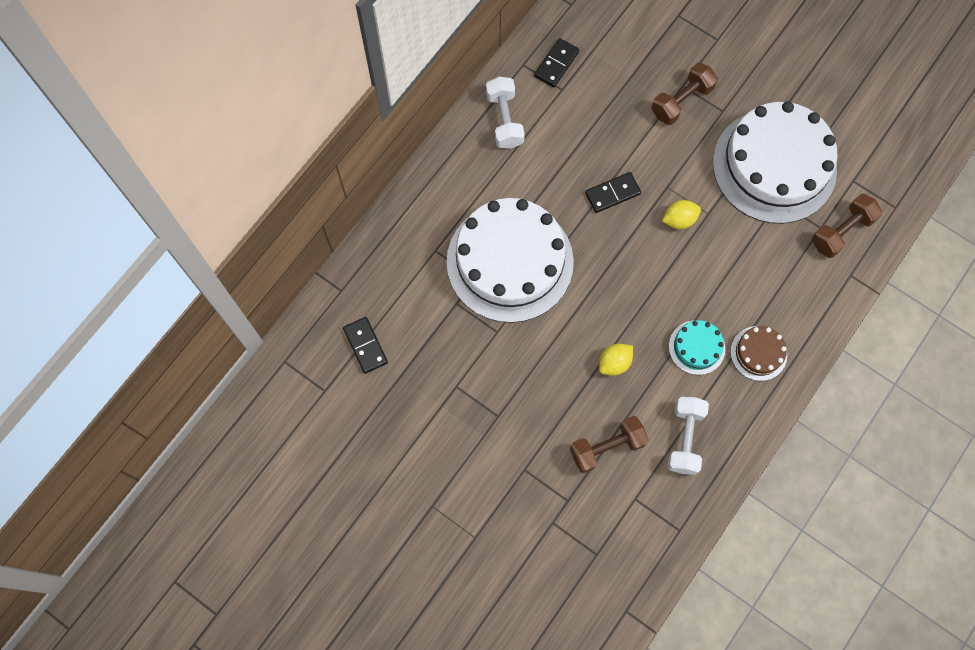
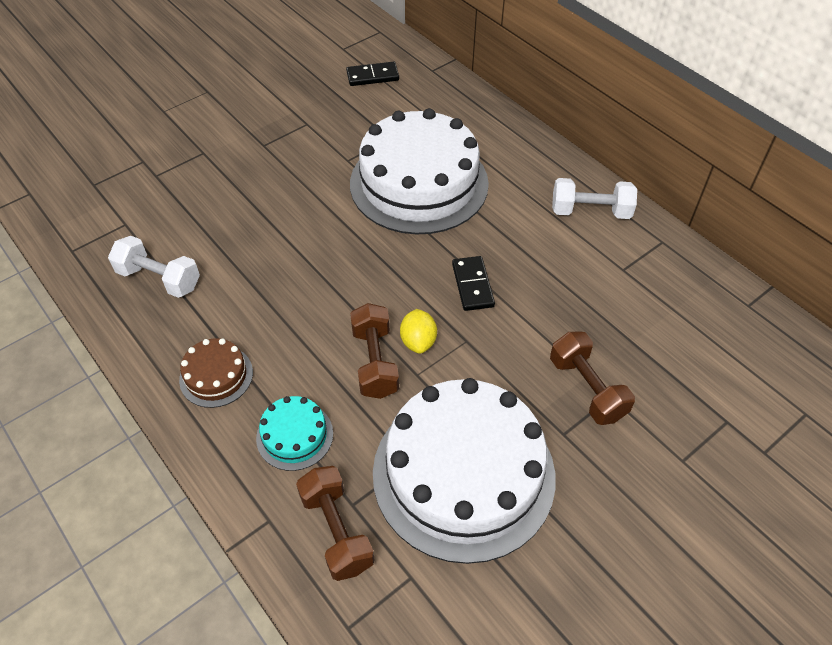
camera: 105 degrees right, 20 degrees down
(556, 64) = (659, 272): black domino -> none
(607, 447) = (188, 214): brown dumbbell -> brown dumbbell (375, 362)
(614, 363) = (272, 240): yellow lemon -> none
(696, 347) = (253, 316): turquoise cake -> turquoise cake (294, 435)

